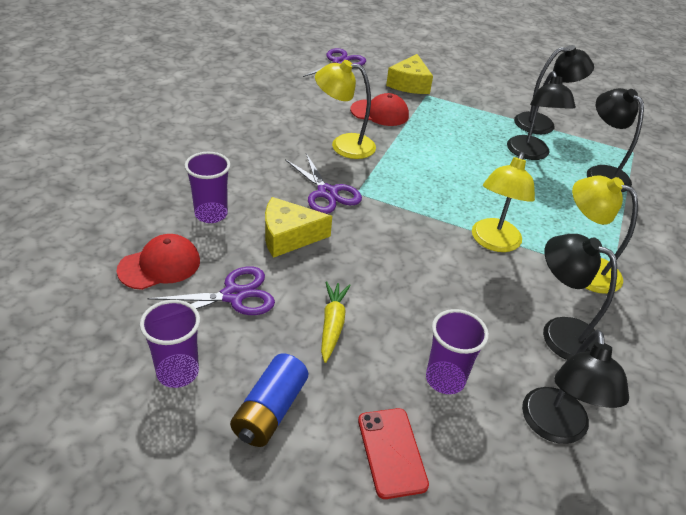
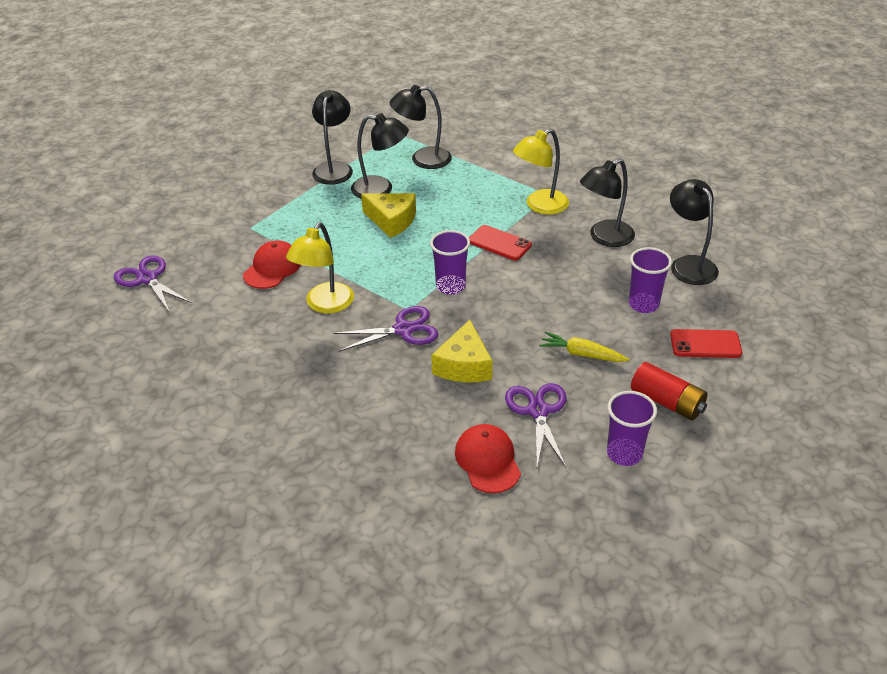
camera: 70 degrees left, 0 degrees up
(211, 214) = (416, 417): purple cup -> purple cup (450, 286)
(270, 411) = (667, 402): blue battery -> red battery
(409, 84) = (222, 235): yellow cheese -> yellow cheese (392, 221)
(493, 242) = (499, 243): yellow lamp -> red phone
(555, 428) = (688, 264): black lamp -> black lamp turned 135 degrees counterclockwise

